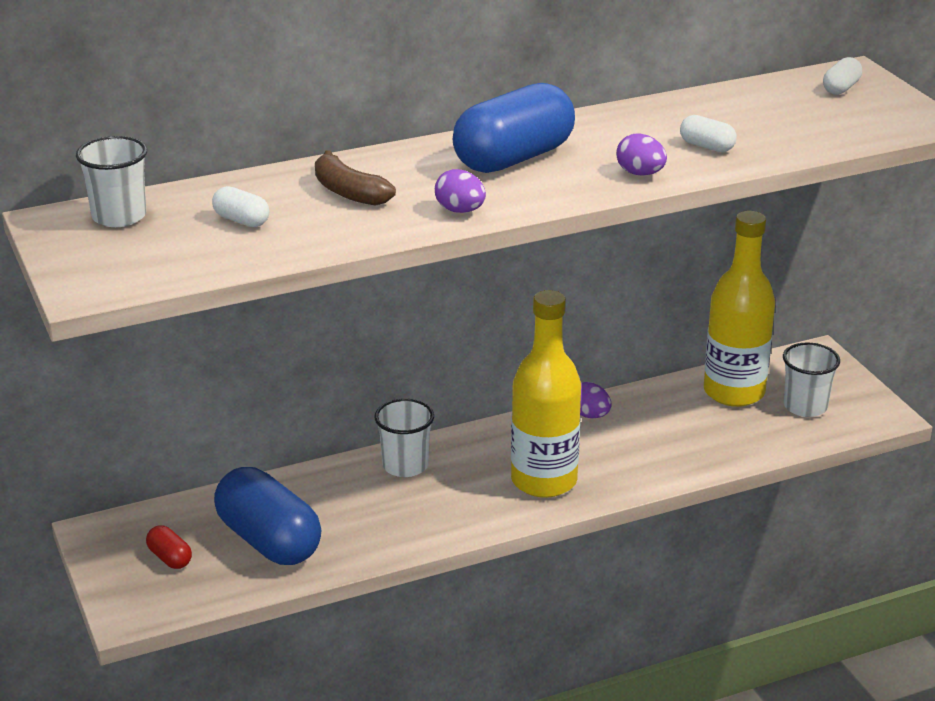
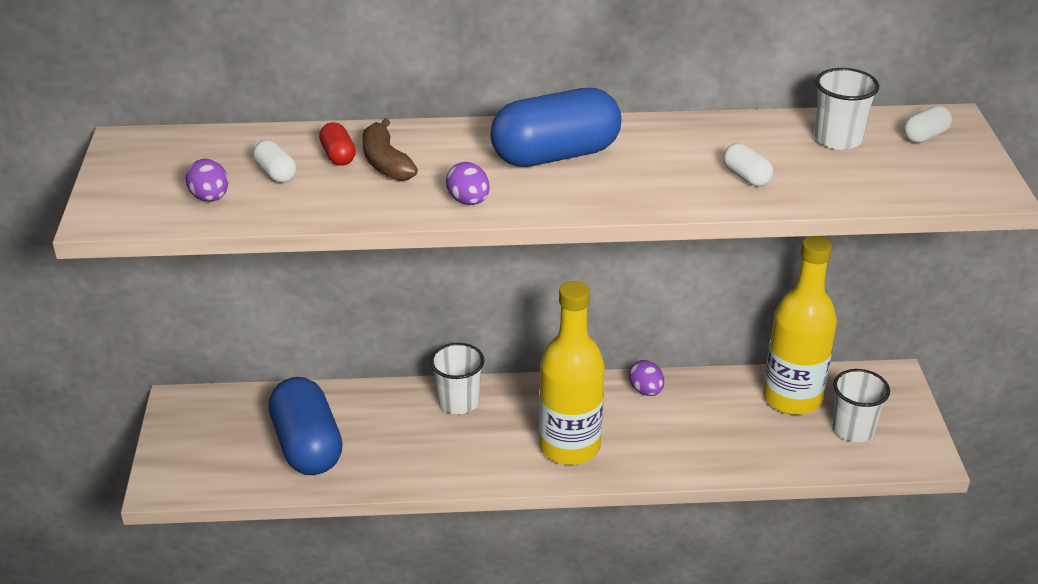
camera: 20 degrees right, 5 degrees up
(119, 216) = (181, 149): white cup -> white cup (838, 139)
(170, 558) = (221, 442): red capsule -> red capsule (338, 156)
(640, 173) = (661, 194): purple egg -> purple egg (210, 198)

